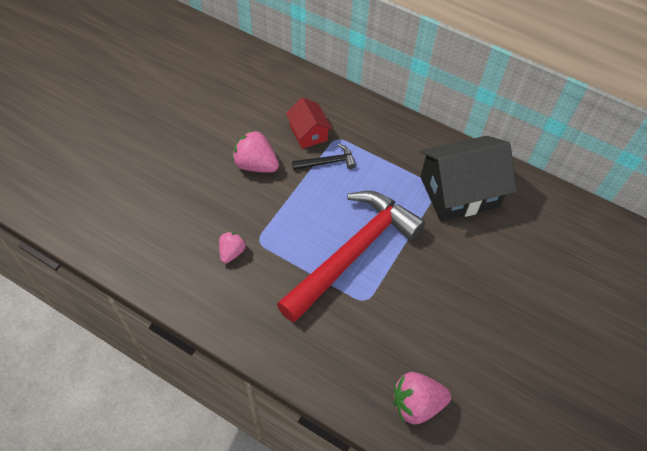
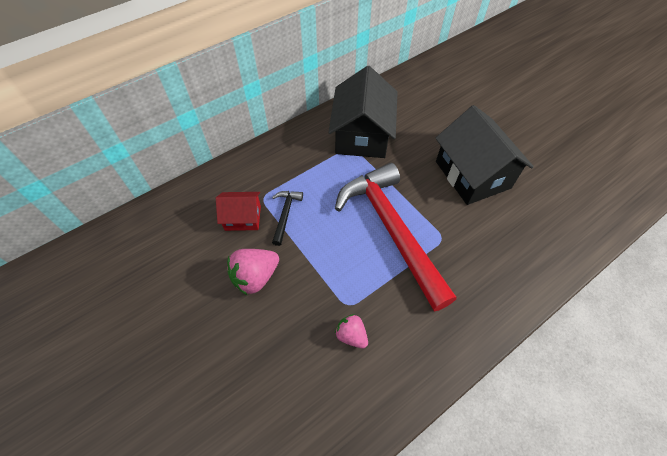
camera: 65 degrees left, 0 degrees up
(416, 404) = (545, 237): pink strawberry -> none
(465, 312) = (472, 174): none -> black house

